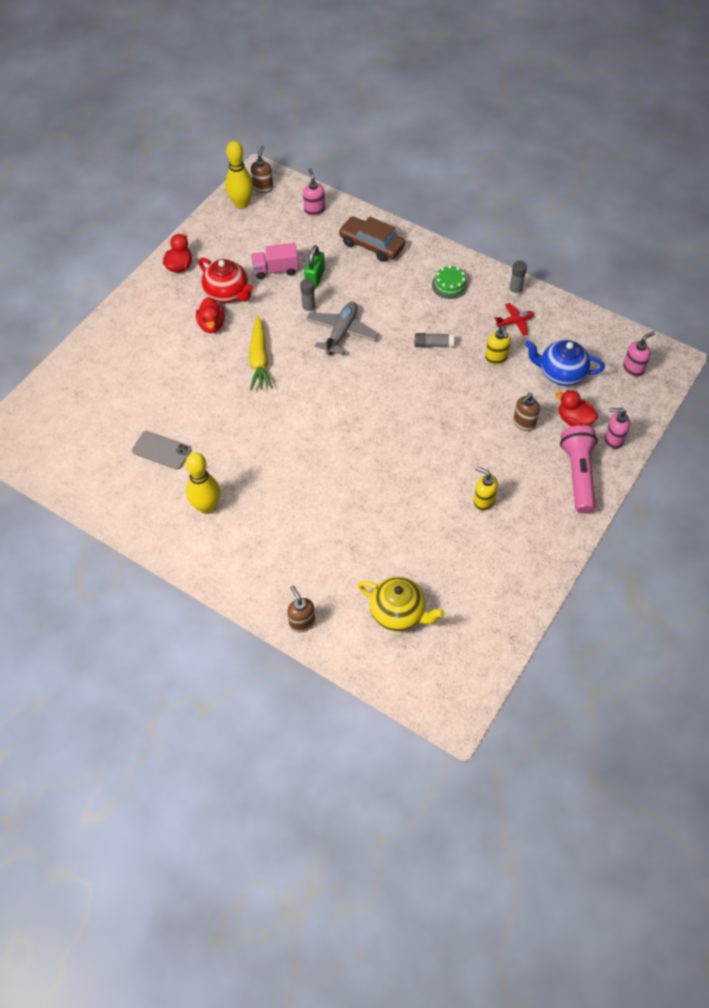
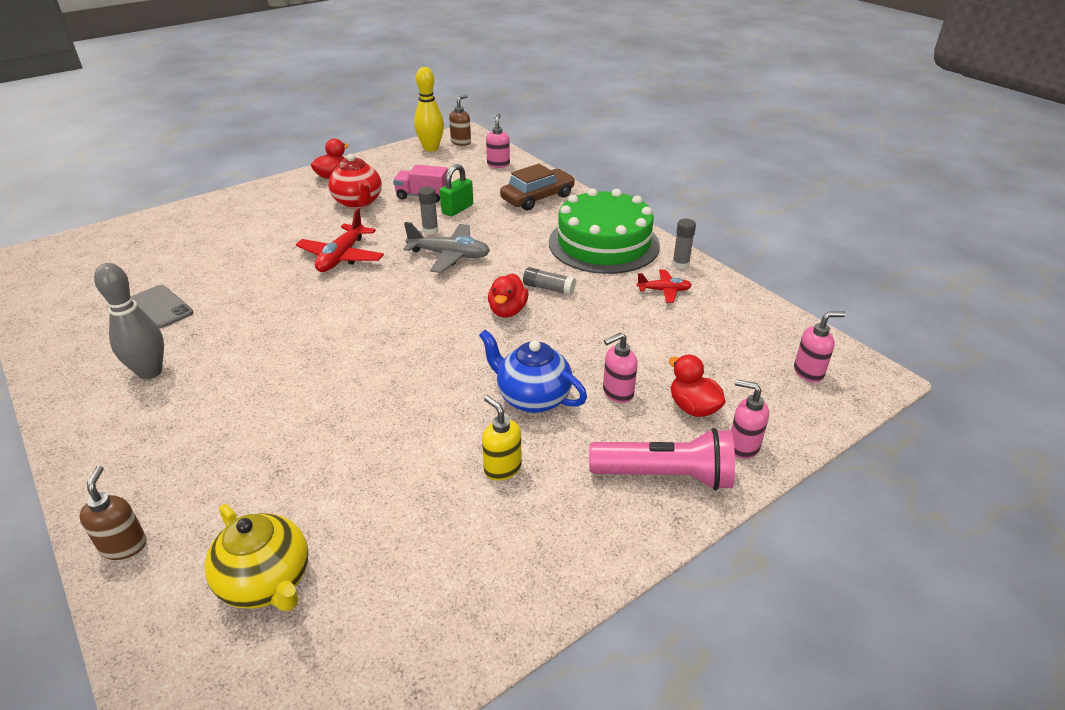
camera: 20 degrees right, 20 degrees down
(207, 507) = (150, 372): yellow bowling pin -> grey bowling pin
(212, 325) = (319, 221): red duck -> red duck (507, 311)
(259, 359) = (341, 257): yellow carrot -> red plane
(341, 332) = (449, 255): grey plane -> grey plane turned 60 degrees clockwise
(371, 245) = (537, 198): brown car -> brown car turned 90 degrees clockwise
(450, 285) = (603, 243): green cake -> green cake, size x2.43
(496, 358) = (620, 318): yellow soap dispenser -> none
(524, 423) = (617, 393): brown soap dispenser -> pink soap dispenser
(560, 373) = (699, 353): blue teapot -> blue teapot (532, 398)
(578, 474) = (666, 476): pink flashlight -> pink flashlight turned 75 degrees clockwise

